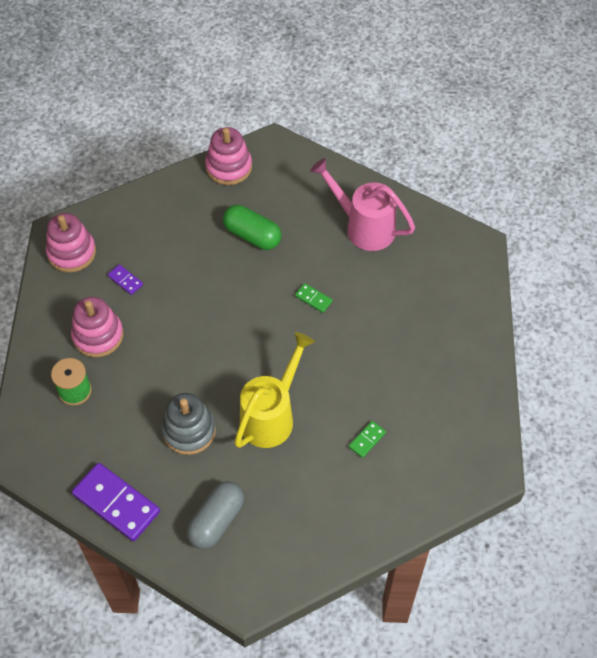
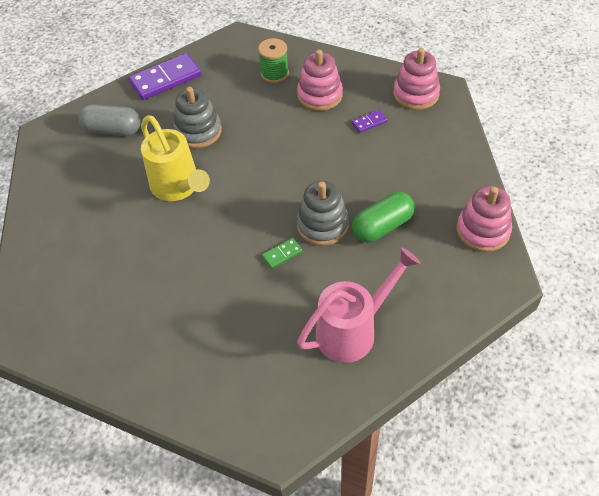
camera: 115 degrees right, 5 degrees down
(216, 521) = (112, 130): grey capsule -> grey capsule turned 45 degrees counterclockwise
(269, 279) = (322, 225): none -> grey stacking toy
(367, 440) = (112, 248): green domino -> none

